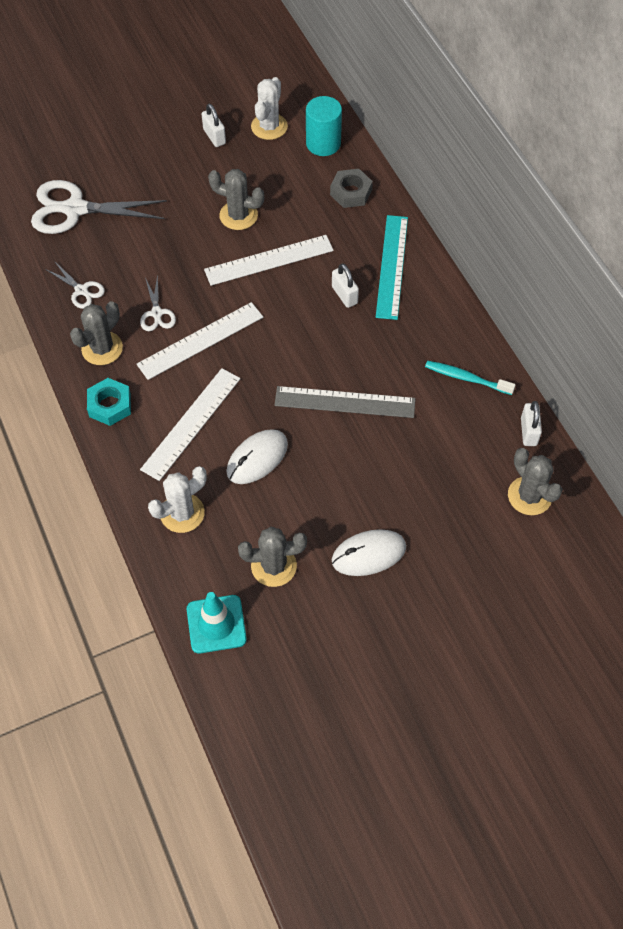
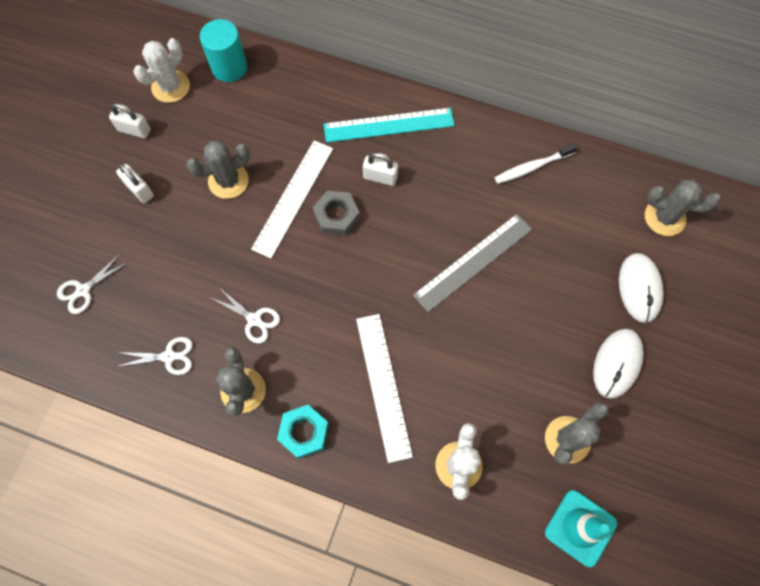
camera: 45 degrees left, 10 degrees up
(75, 209) = (83, 290): white scissors -> white scissors, size x0.49
(200, 340) = (314, 311): white ruler -> none
(257, 458) = (462, 366): white mouse -> white mouse (639, 288)
(269, 127) = (170, 87): white cactus -> white cactus turned 60 degrees clockwise
(351, 192) = (294, 90): grey nut -> grey nut (336, 216)
(392, 266) = (388, 125): turquoise ruler -> turquoise ruler turned 60 degrees counterclockwise
(467, 378) = (532, 167): turquoise toothbrush -> white toothbrush
(528, 431) = (613, 170): white padlock -> white padlock (139, 190)

